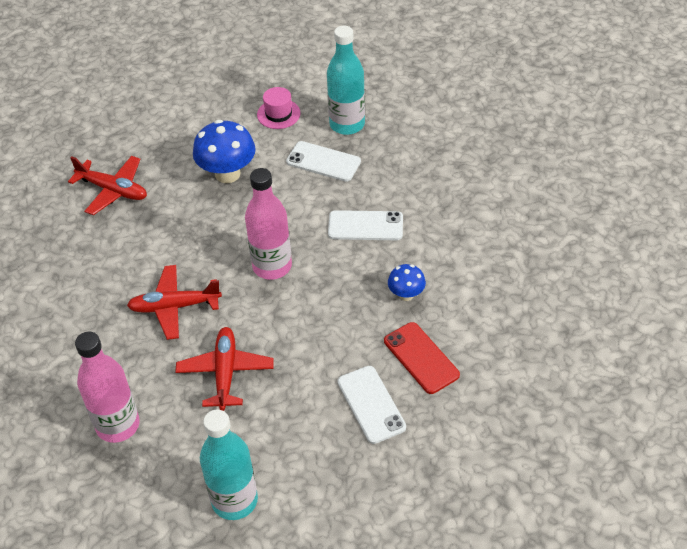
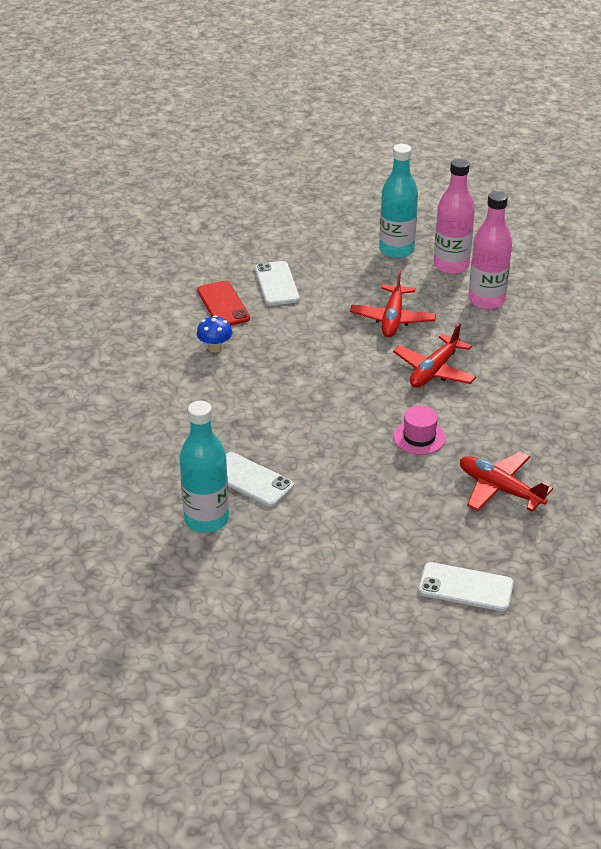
camera: 170 degrees left, 10 degrees down
(174, 307) = (434, 371): red plane -> red plane turned 120 degrees clockwise
(227, 174) = (364, 485): blue mushroom -> none
(272, 266) = (334, 388): pink bottle -> pink bottle (451, 265)
(278, 114) = (287, 548): pink hat -> pink hat (419, 437)
(365, 226) = (229, 408): white phone -> white phone (465, 587)

